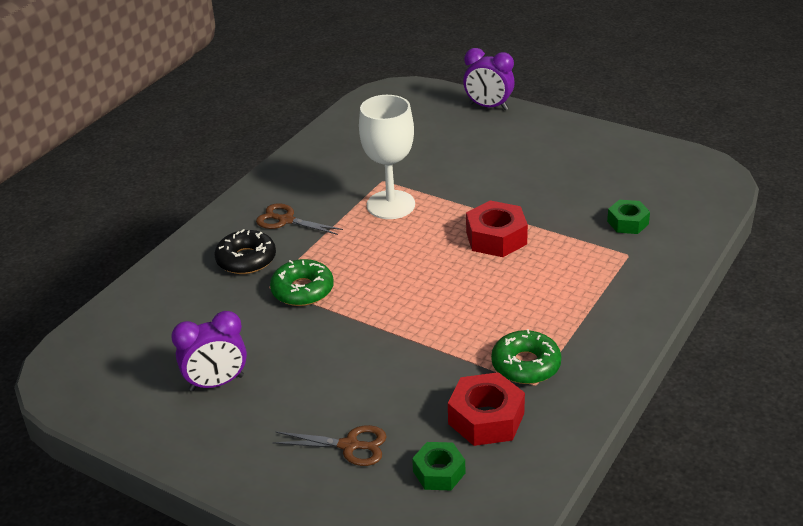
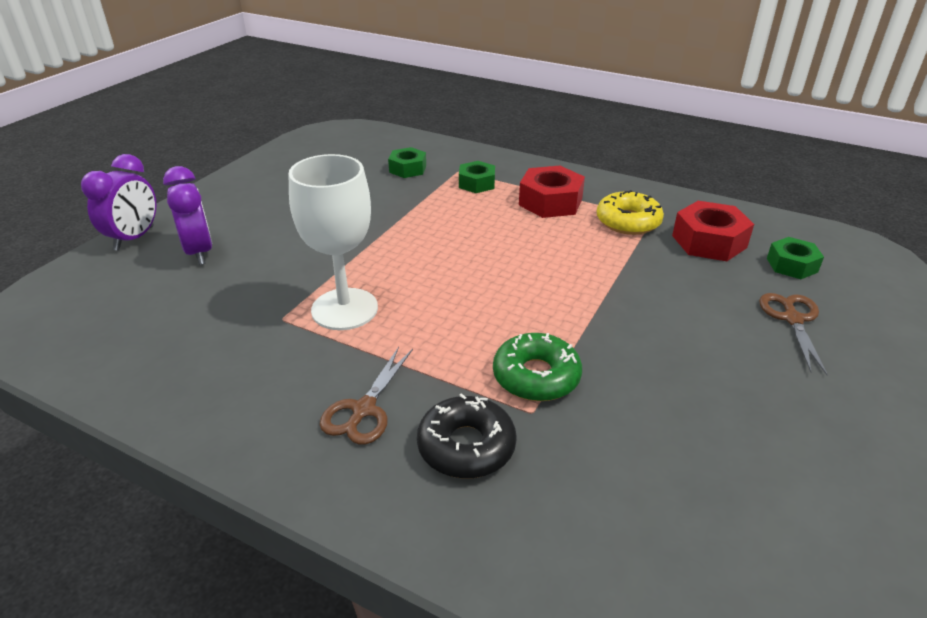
camera: 95 degrees left, 0 degrees up
(216, 383) = (752, 442): purple clock -> purple clock (199, 252)
(496, 238) = (426, 235): red nut -> red nut (550, 202)
(526, 365) = (628, 221): green donut -> yellow donut
(601, 266) = (477, 183): none -> green nut

